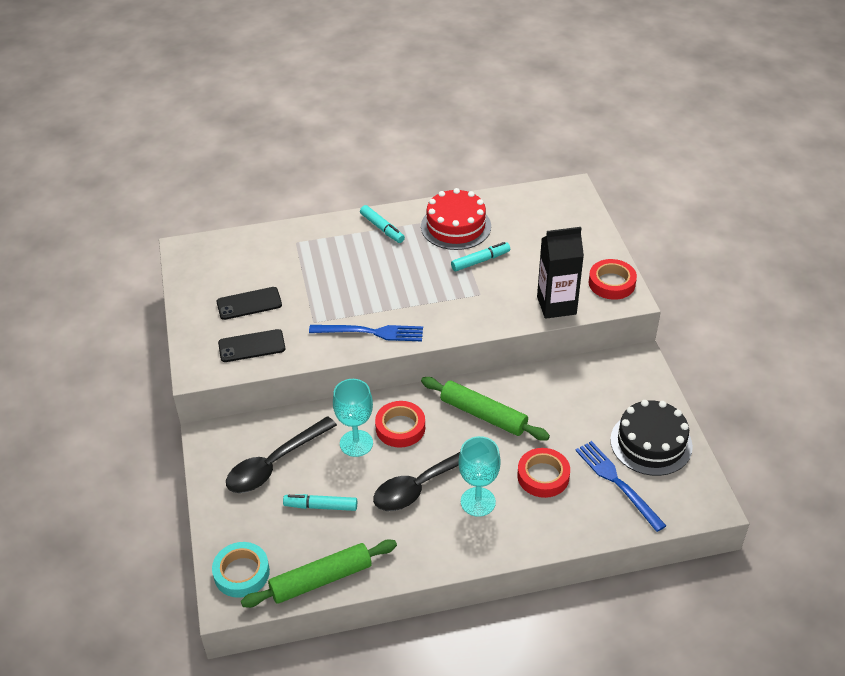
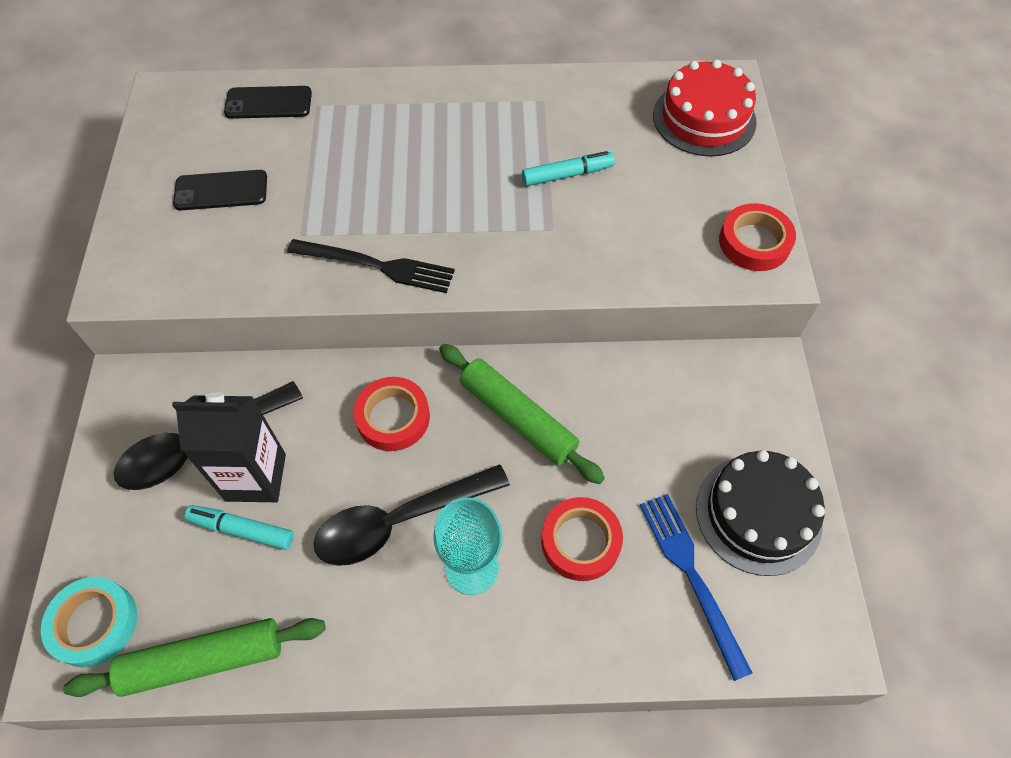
camera: 10 degrees right, 15 degrees up
(251, 346) = (202, 259): black phone -> black phone (268, 103)
(356, 443) = (323, 432): turquoise goblet -> none
(370, 332) = (376, 266): blue fork -> black fork
(382, 228) = (441, 102): turquoise marker -> none
(456, 226) = (546, 114): red cake -> red cake (704, 118)
(556, 305) = (662, 266): black carton -> black carton (256, 477)

